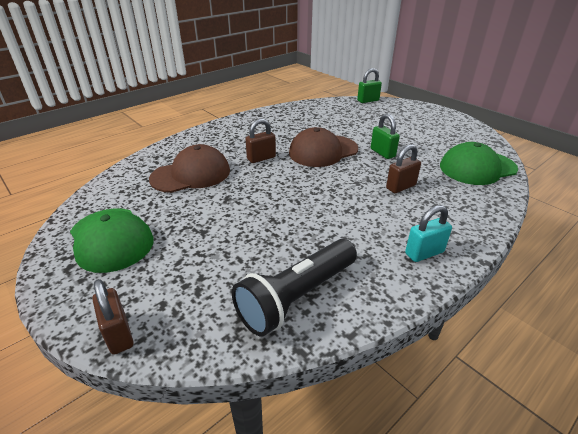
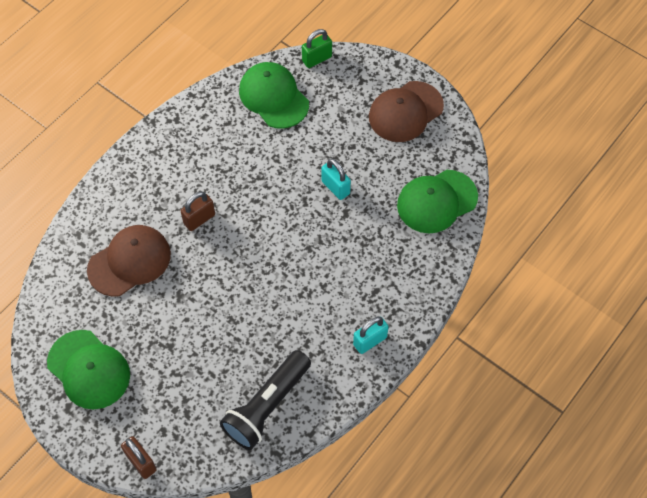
camera: 10 degrees left, 25 degrees up
(323, 151) = (267, 194): brown cap -> brown cap (405, 112)
(334, 111) = (273, 97): none -> green cap
(382, 153) = (335, 187): green padlock -> turquoise padlock
(400, 187) = (353, 249): brown padlock -> none

